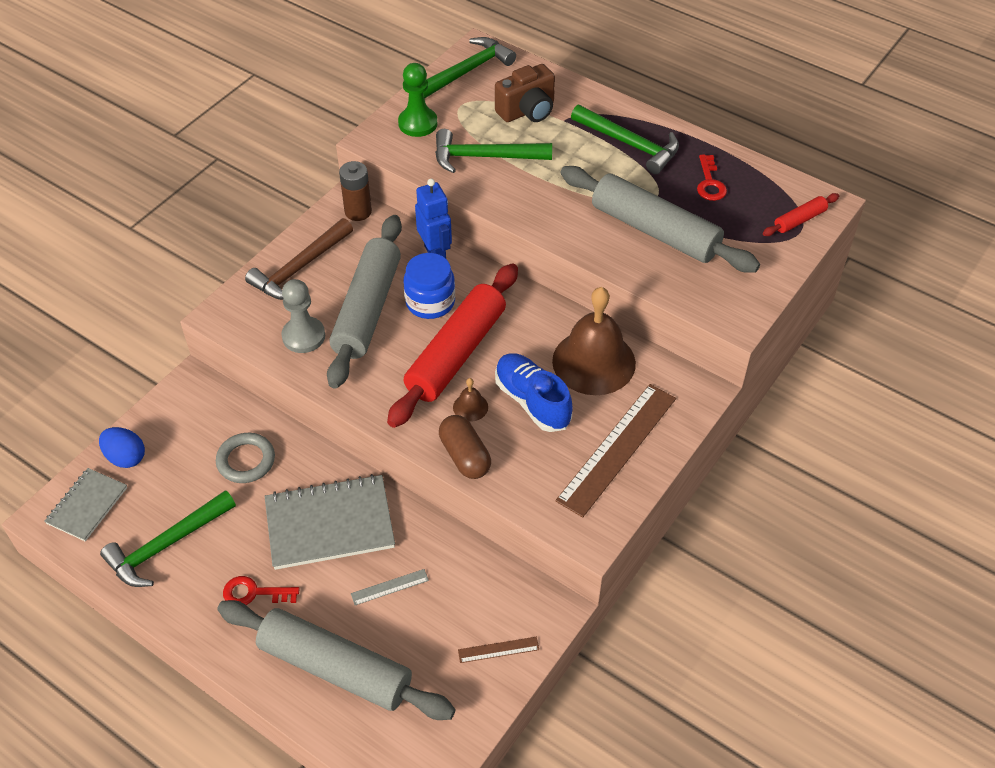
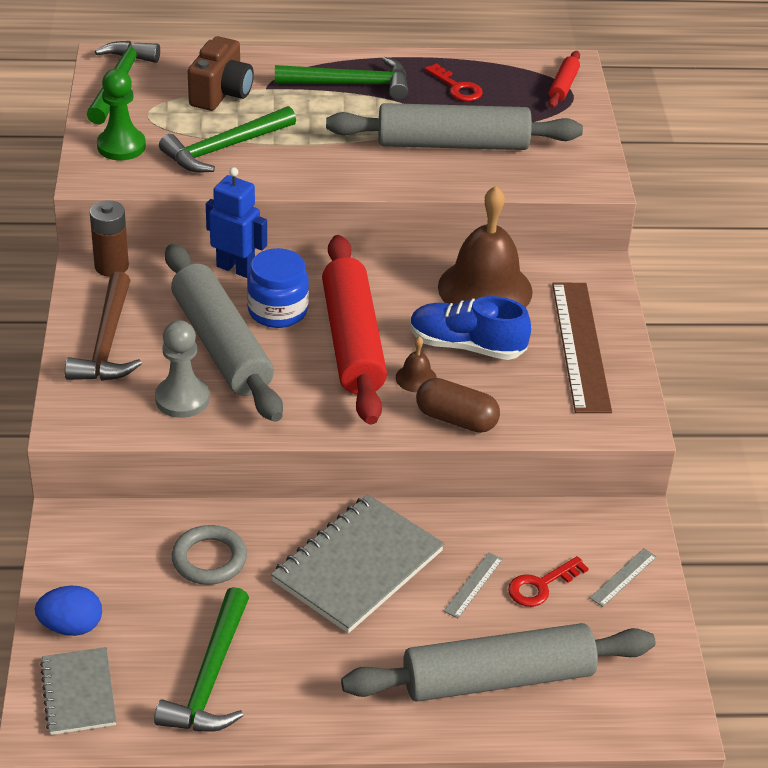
camera: 40 degrees left, 10 degrees down
(254, 593) = (349, 665): red key -> red key (541, 585)
(498, 649) = (623, 577): brown ruler -> grey ruler

